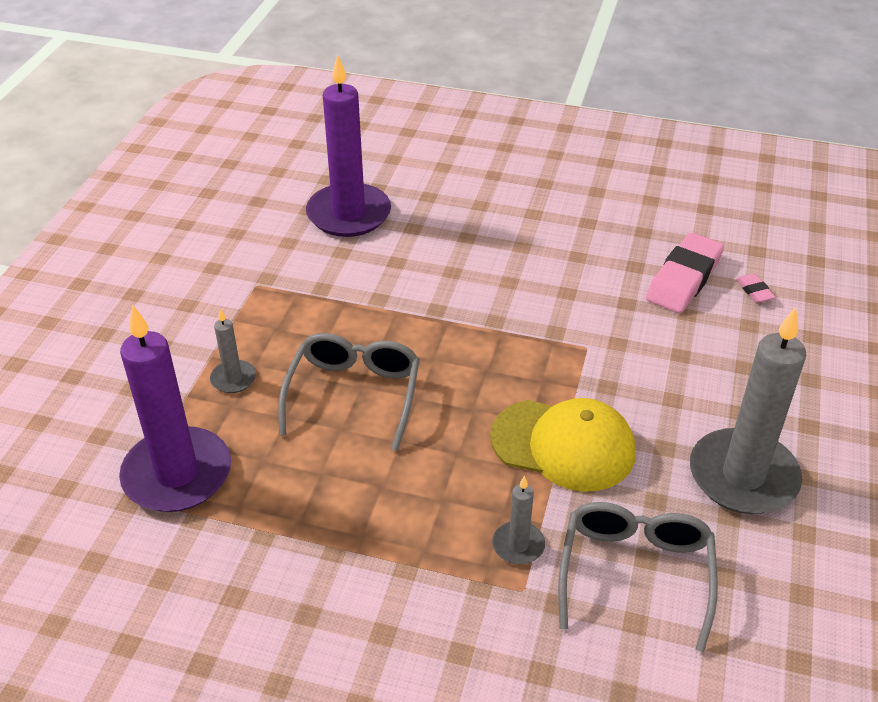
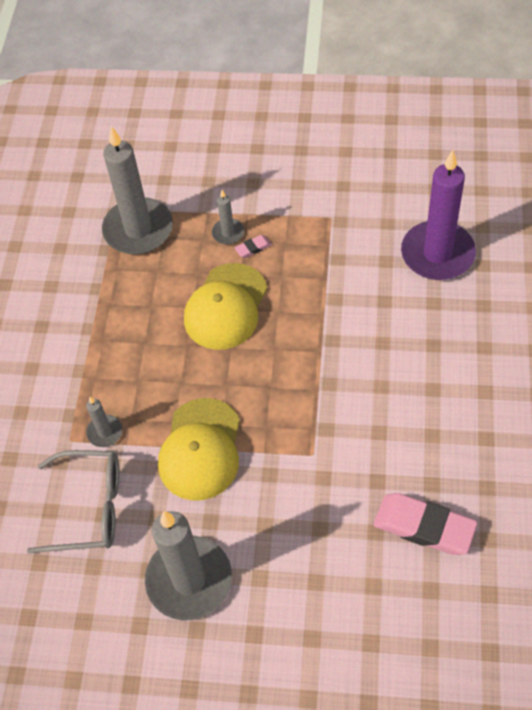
camera: 85 degrees right, 15 degrees up
(177, 474) = (138, 229): purple candle -> grey candle
(353, 395) = (226, 307): grey glasses -> yellow cap
(754, 291) = (423, 590): pink eraser -> pink eraser (253, 248)

